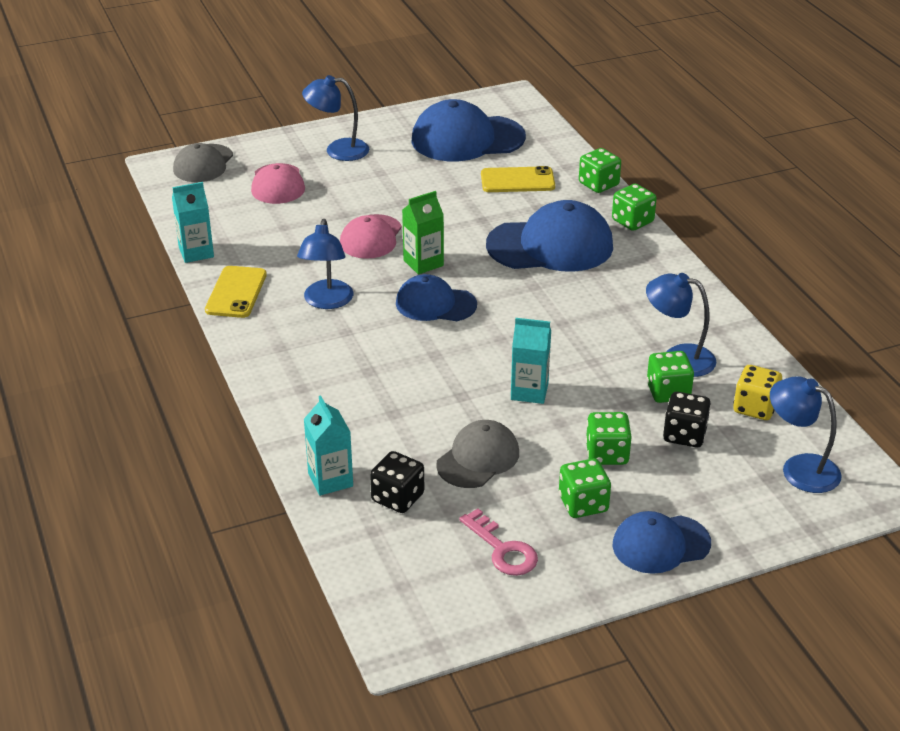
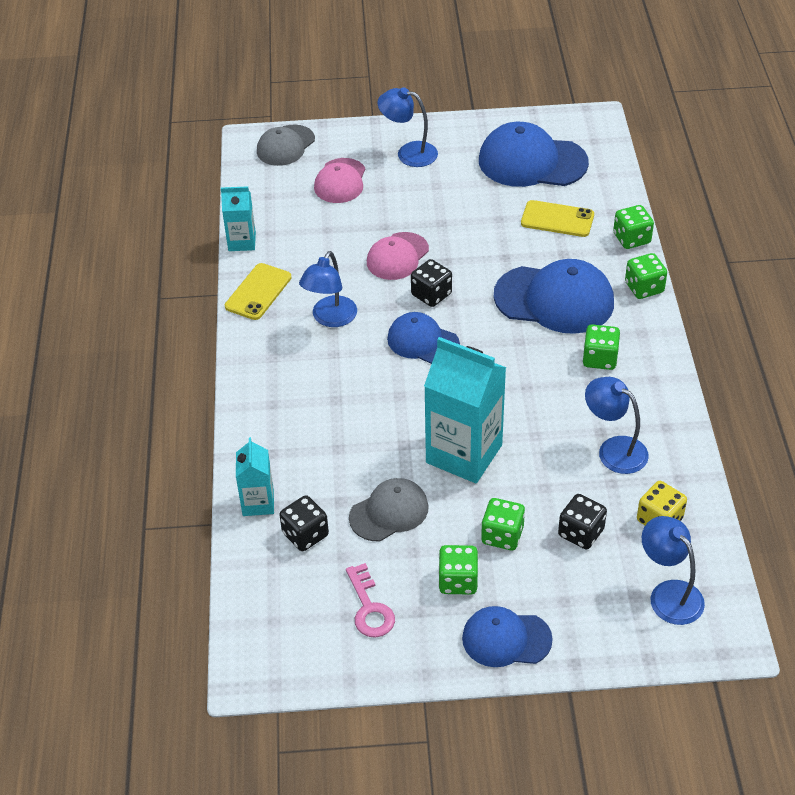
camera: 20 degrees right, 10 degrees up
(423, 263) = (431, 294): green carton -> black dice
(529, 391) = (464, 454): turquoise carton -> turquoise carton, size x1.88
(668, 392) = (587, 484): green dice -> green dice (599, 359)

